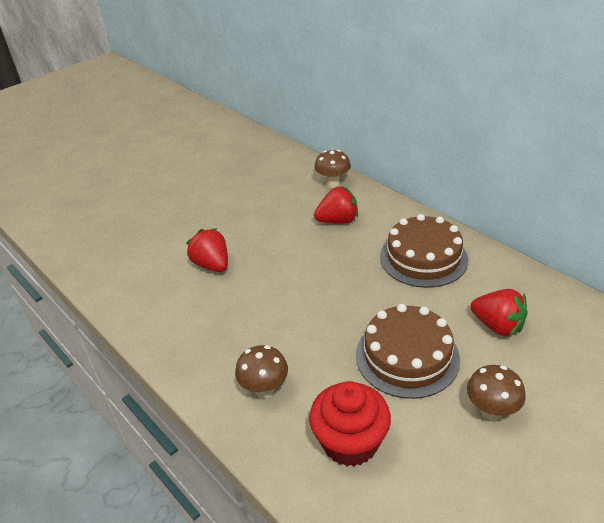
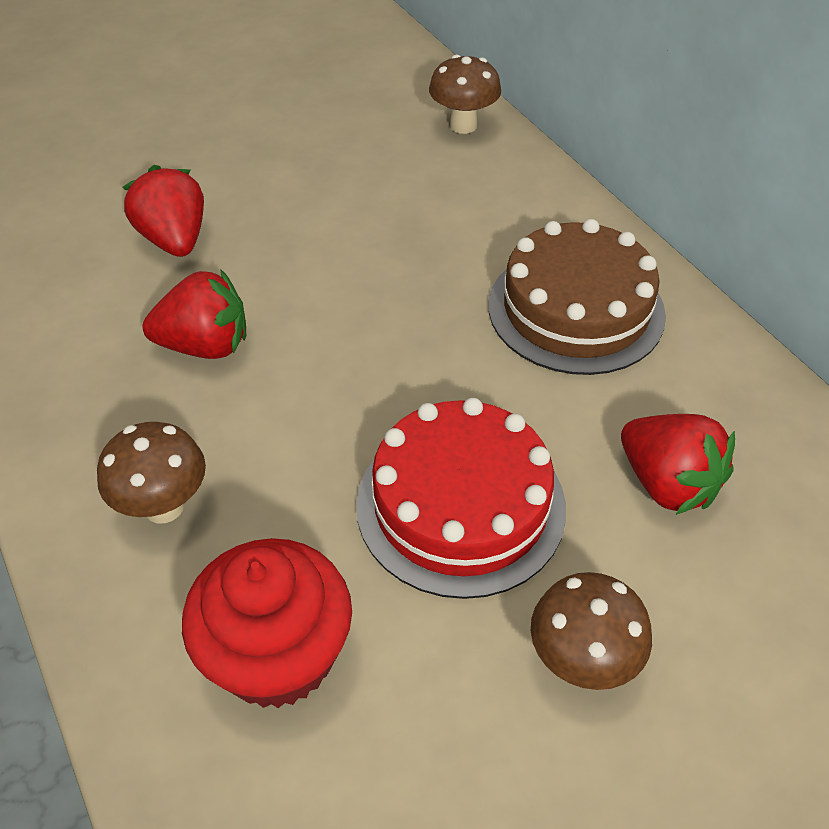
camera: 10 degrees right, 10 degrees up
(338, 221) = (441, 201): red strawberry -> red strawberry (205, 346)
(407, 356) = (460, 505): brown cake -> red cake

